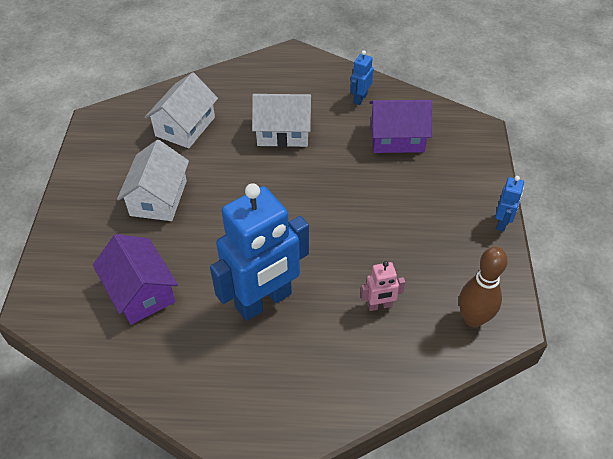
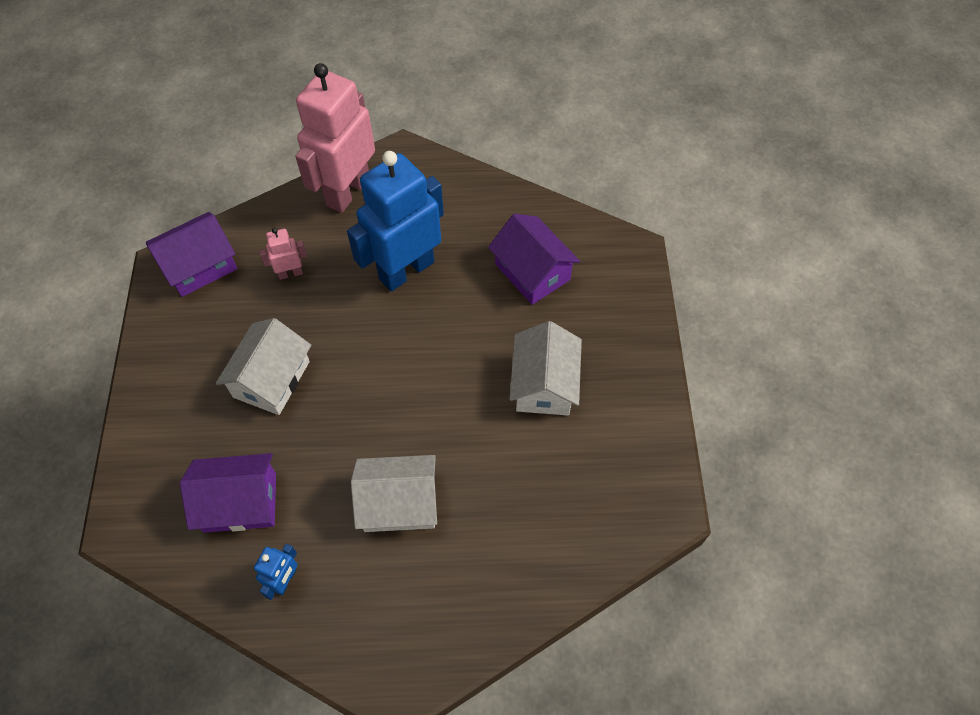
camera: 175 degrees right, 10 degrees up
(185, 126) = (538, 504): white house -> white house (271, 379)
(324, 399) = (347, 191): none -> pink robot
(473, 319) = (199, 266): brown bowling pin -> purple house
(502, 222) = (136, 376): blue robot -> none

